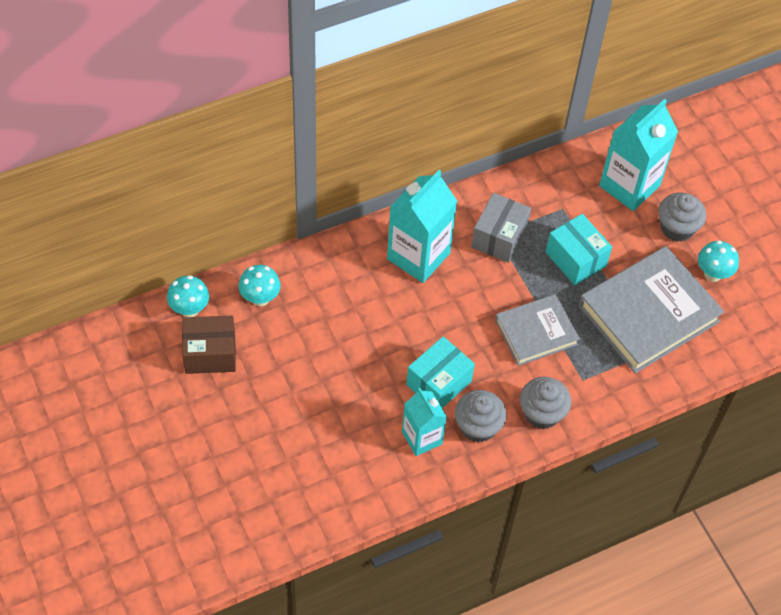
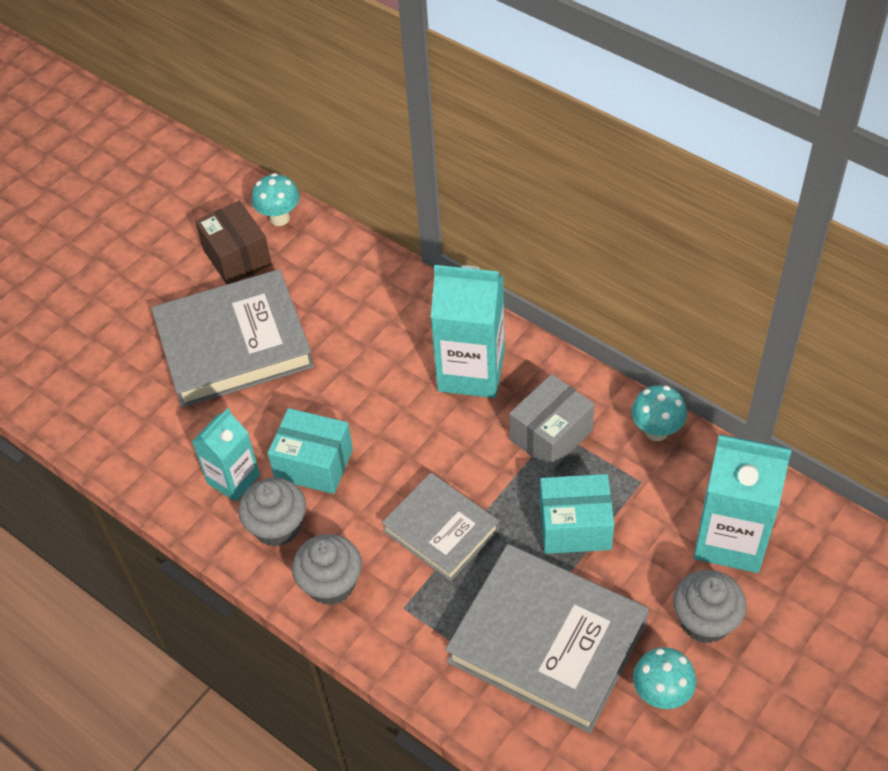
camera: 70 degrees right, 5 degrees down
(260, 298) = (327, 264): turquoise mushroom -> turquoise mushroom (656, 431)
(297, 390) = (234, 344): none -> grey book
(499, 237) = (551, 435): grey box -> grey box turned 45 degrees counterclockwise
(576, 259) = (575, 526): turquoise box -> turquoise box turned 60 degrees clockwise

